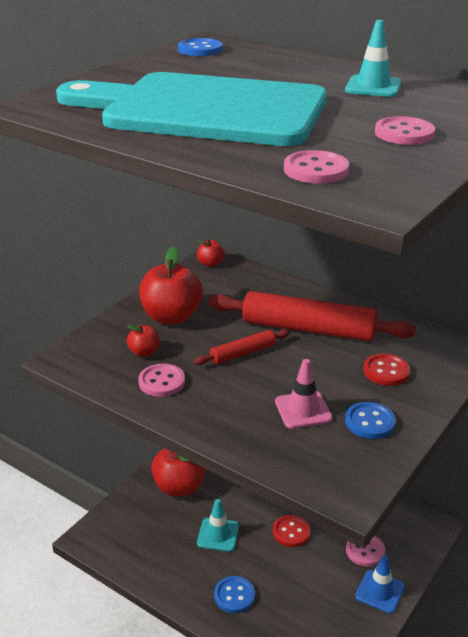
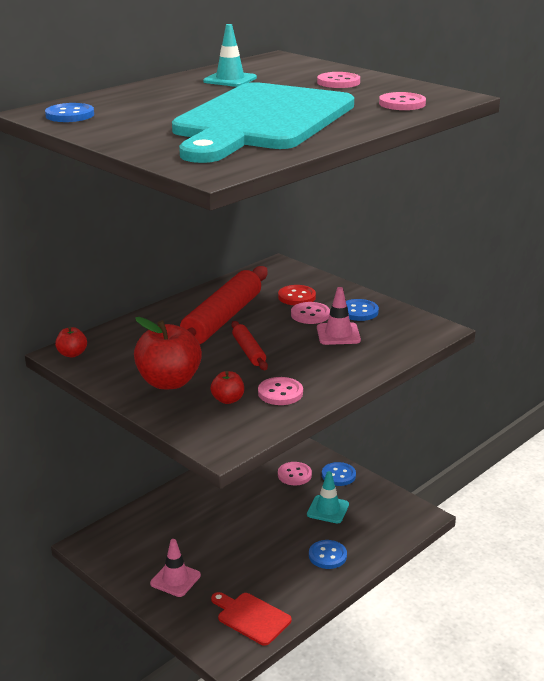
camera: 80 degrees left, 5 degrees down
(136, 546) = (251, 617): none -> red cutting board
(179, 487) = (175, 579): red apple -> pink traffic cone
(218, 535) = (251, 558): turquoise traffic cone -> turquoise traffic cone (328, 509)
(291, 532) = (262, 512): red button -> none
(344, 385) = (310, 314): none -> pink button
(380, 591) = (338, 475): blue traffic cone -> blue button

